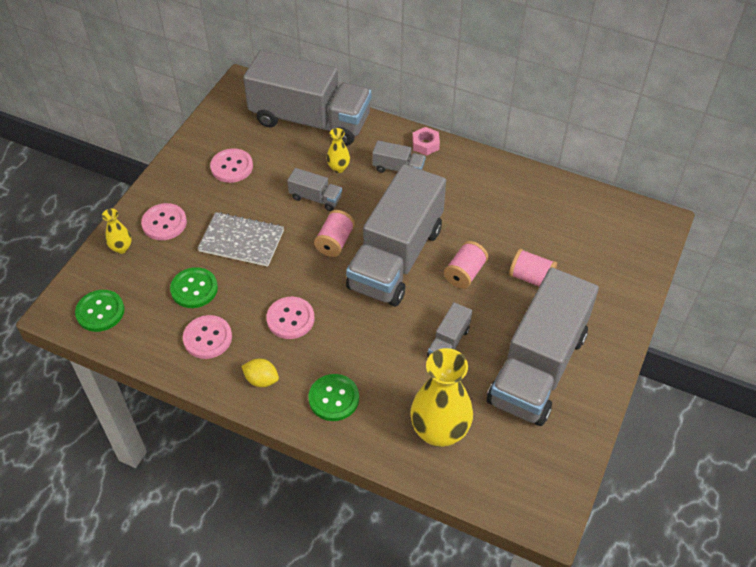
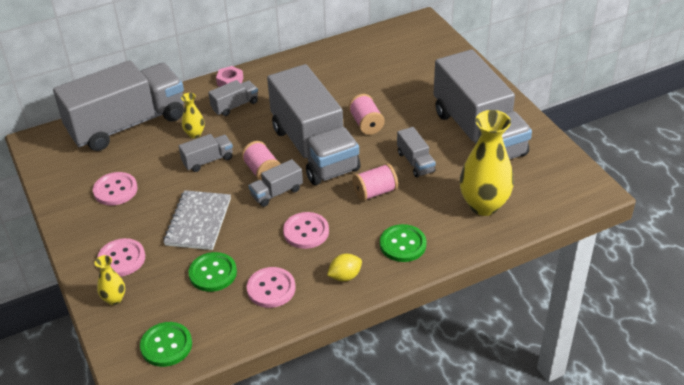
camera: 50 degrees left, 10 degrees down
(241, 241) = (198, 222): grey notebook -> grey notebook turned 45 degrees counterclockwise
(318, 268) = (276, 193): none -> grey truck
(531, 278) = (404, 97): pink spool -> pink spool (375, 192)

